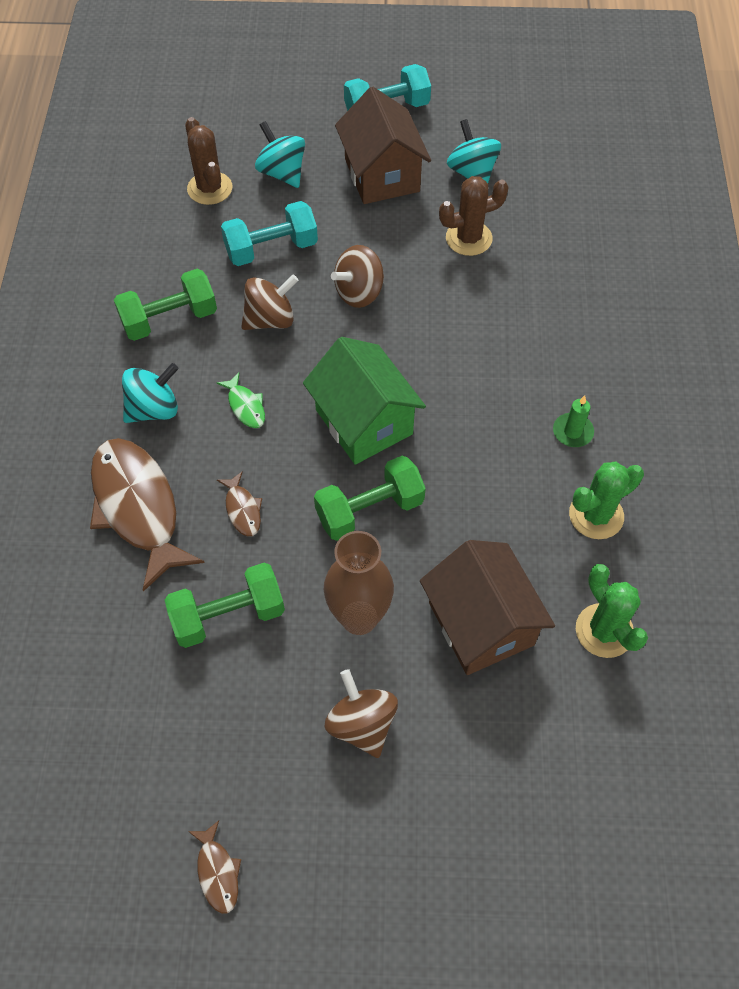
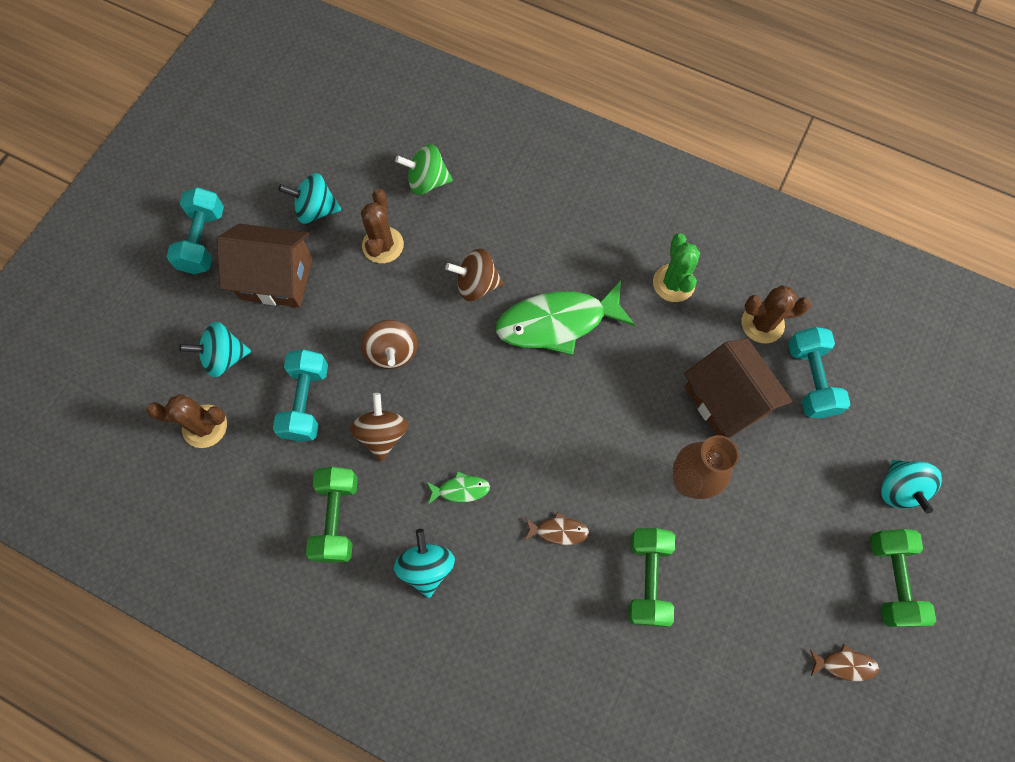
camera: 65 degrees left, 10 degrees up
(138, 507) = (519, 615): brown fish -> none
(362, 724) = (771, 516): brown spinning top -> brown spinning top (476, 285)
(364, 422) = (520, 404): green house -> none
(369, 510) = (601, 435): green dumbbell -> green dumbbell (890, 580)
(474, 872) = (899, 489): none -> turquoise spinning top
(476, 419) = (557, 322): none -> green fish
(481, 624) = (726, 400): brown house -> brown house turned 60 degrees clockwise
(562, 712) = (810, 379): none -> turquoise dumbbell
(564, 244) = (427, 181): none -> green spinning top
(572, 432) = (599, 263): green candle -> none
(604, 631) = (762, 324): green cactus -> brown cactus

